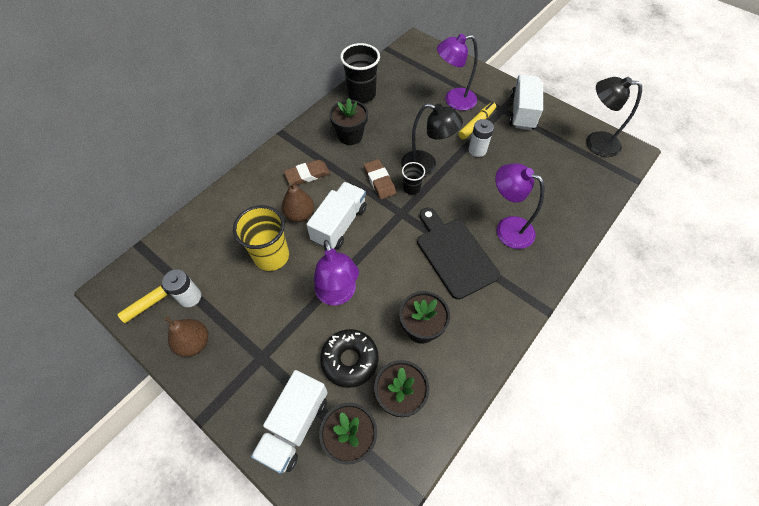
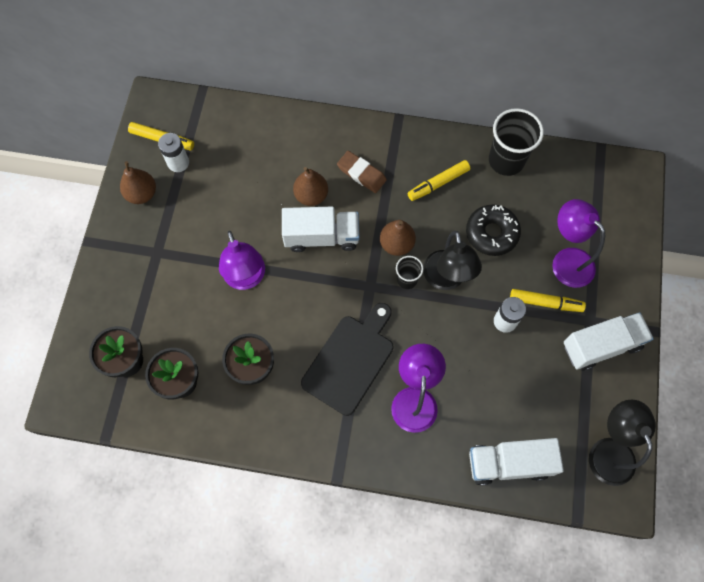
camera: 60 degrees right, 10 degrees up
(271, 256) = (253, 200): yellow cup -> none
(294, 425) = (116, 312): white truck -> white truck (509, 463)
(338, 295) = (246, 278): purple lamp -> purple lamp turned 60 degrees counterclockwise
(350, 136) = (438, 183): black flower pot -> yellow marker
(350, 360) = (191, 323): black donut -> black donut (491, 233)
(379, 181) = (396, 244): brown eraser -> brown pear

